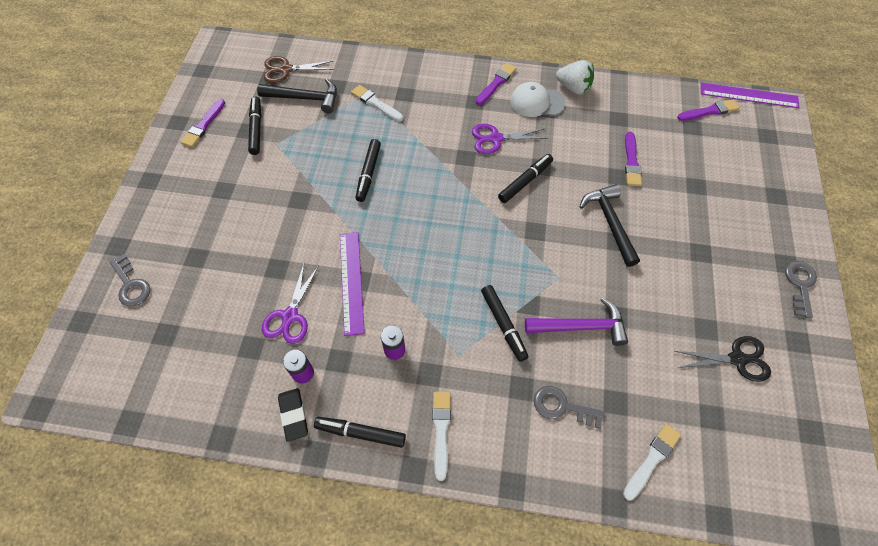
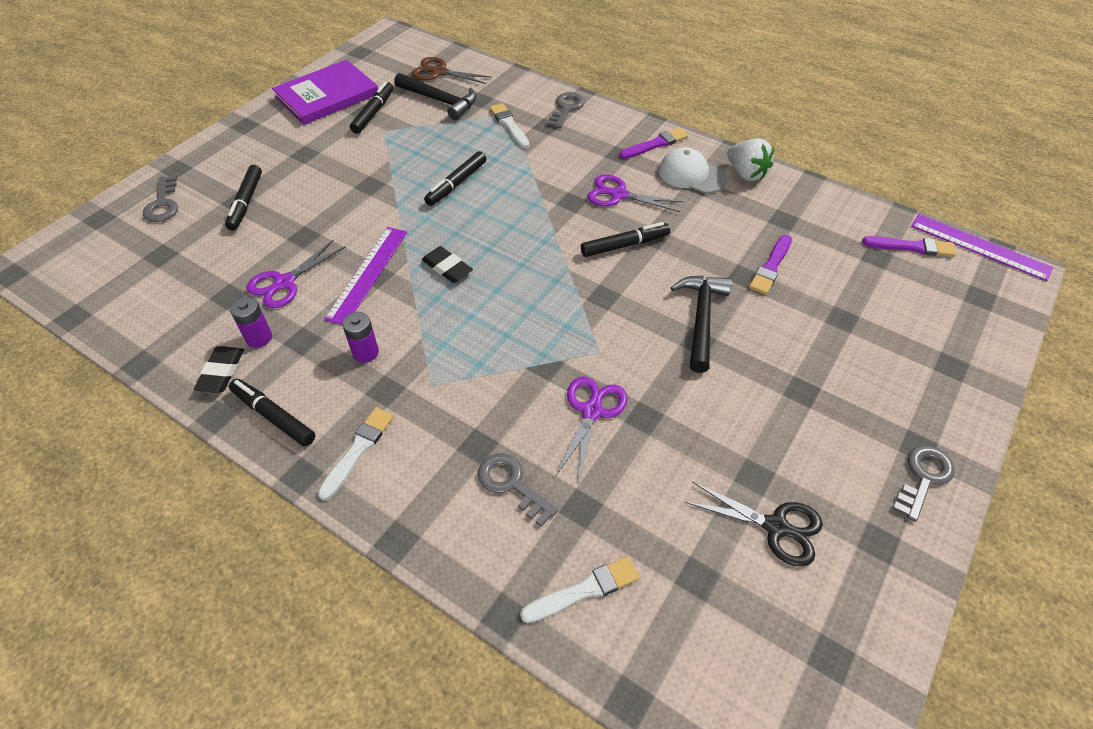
camera: 25 degrees right, 10 degrees down
(204, 125) = (327, 95): purple brush -> purple book
(409, 251) = (447, 267): none -> black eraser
(411, 72) = (566, 108): none -> grey key
(503, 325) = (501, 374): black marker -> black marker (246, 202)
(580, 327) = (591, 411): purple hammer -> purple scissors

